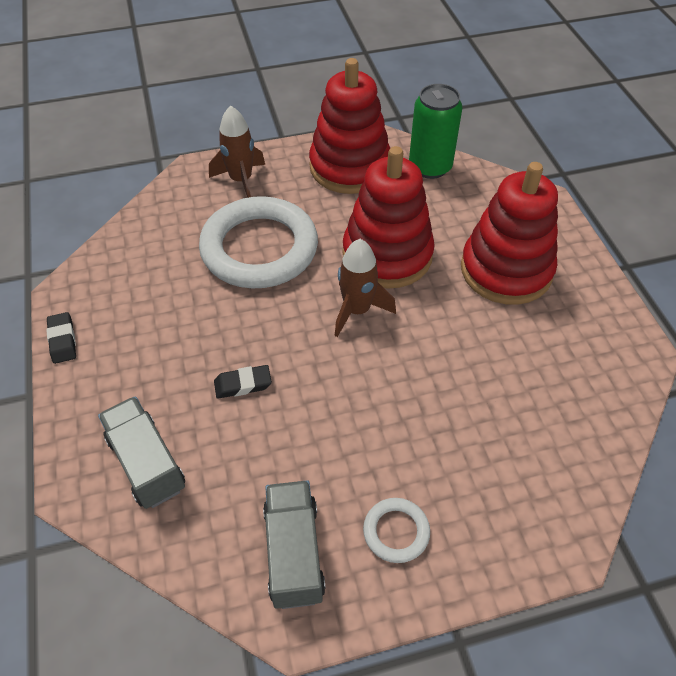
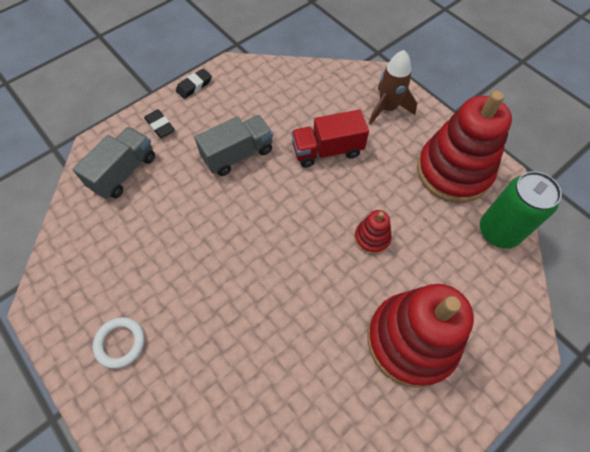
camera: 65 degrees right, 10 degrees up
(243, 384) = (203, 196): black eraser -> black eraser (160, 126)
(259, 248) = (327, 150): white ring -> red truck
(294, 553) = (86, 283): grey truck -> grey truck (238, 154)
(357, 310) = (303, 239): brown rocket -> none
(387, 255) = (372, 238): red stacking toy -> red stacking toy, size x0.45

